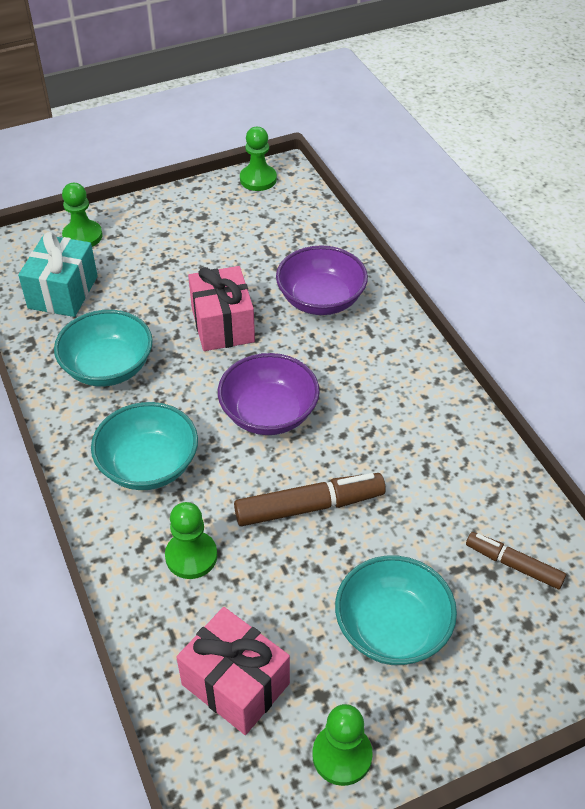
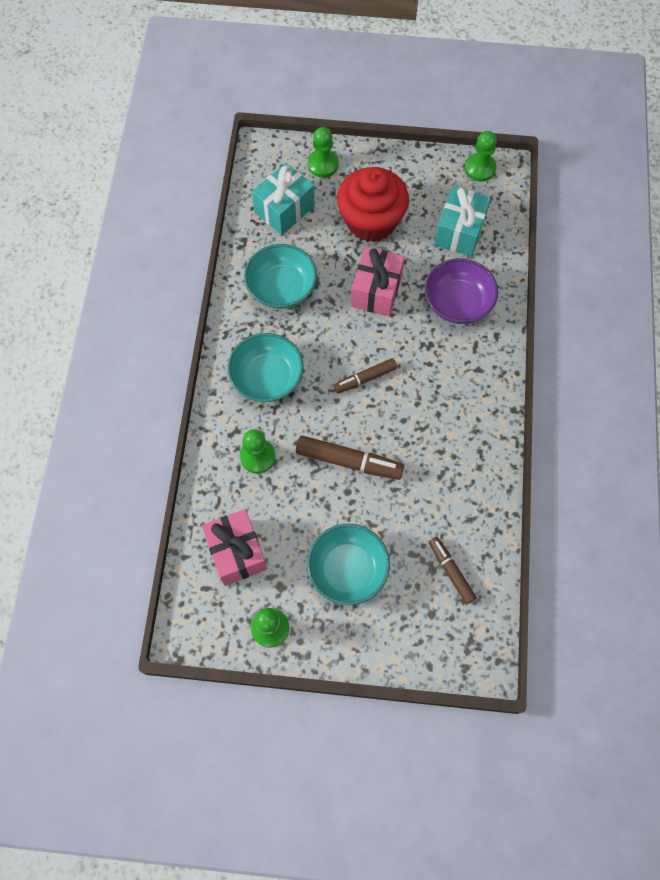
camera: 30 degrees right, 20 degrees up
(172, 265) = (371, 221): none -> red cupcake
(269, 413) = (365, 378): purple bowl -> brown marker
(276, 238) = (459, 232): none -> turquoise gift

